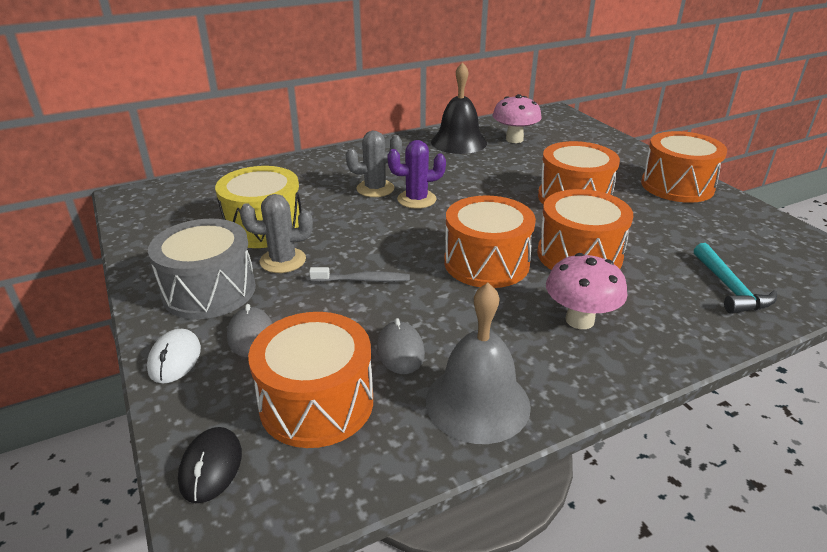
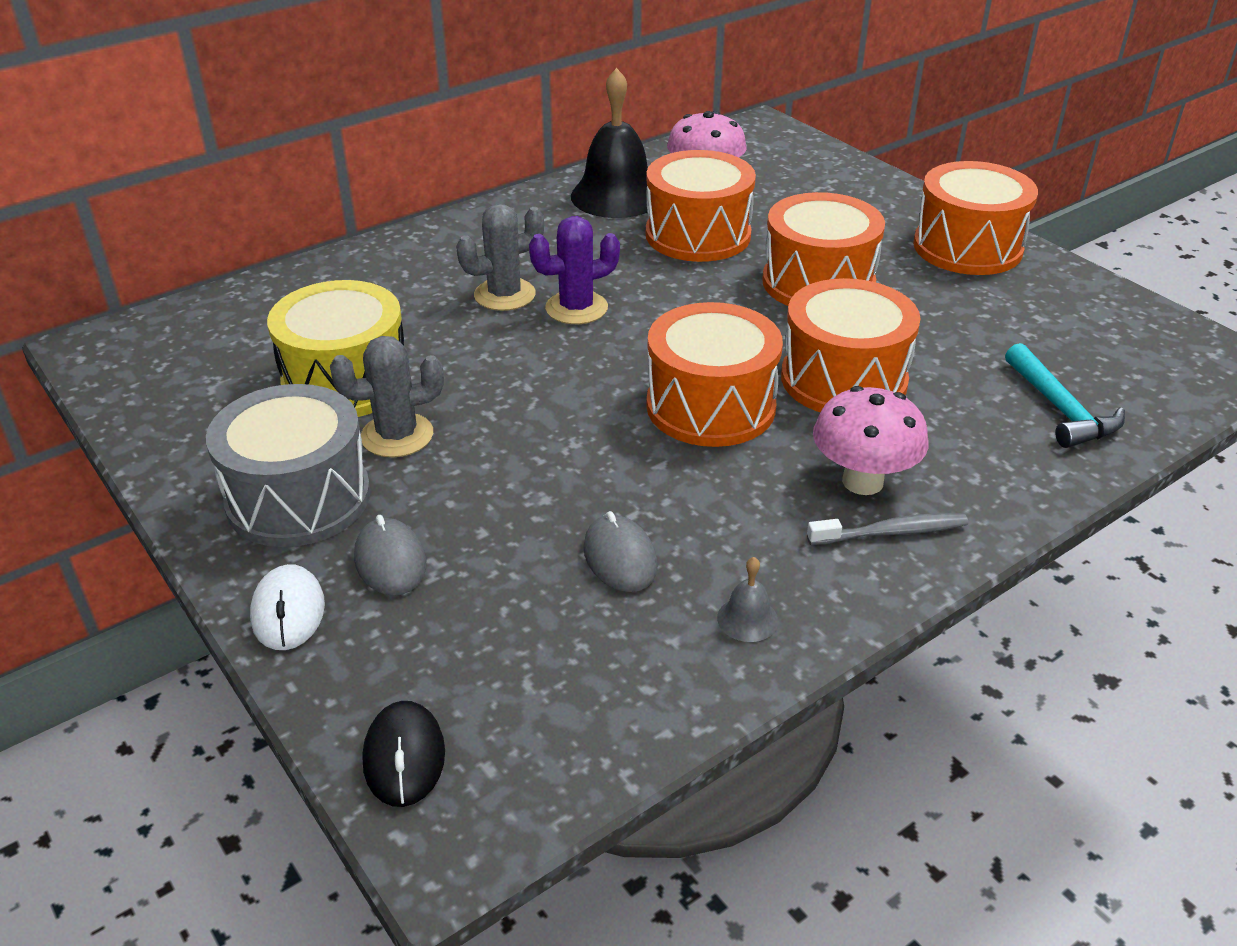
camera: 10 degrees left, 5 degrees up
(316, 403) = (523, 648): orange drum -> orange drum (698, 235)
(363, 280) = (532, 454): grey toothbrush -> grey toothbrush (891, 532)
(477, 402) = (747, 619): grey bell -> grey bell, size x0.42

